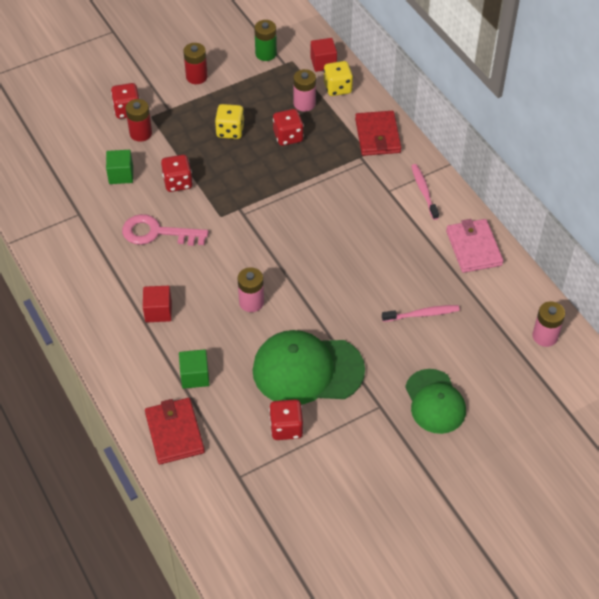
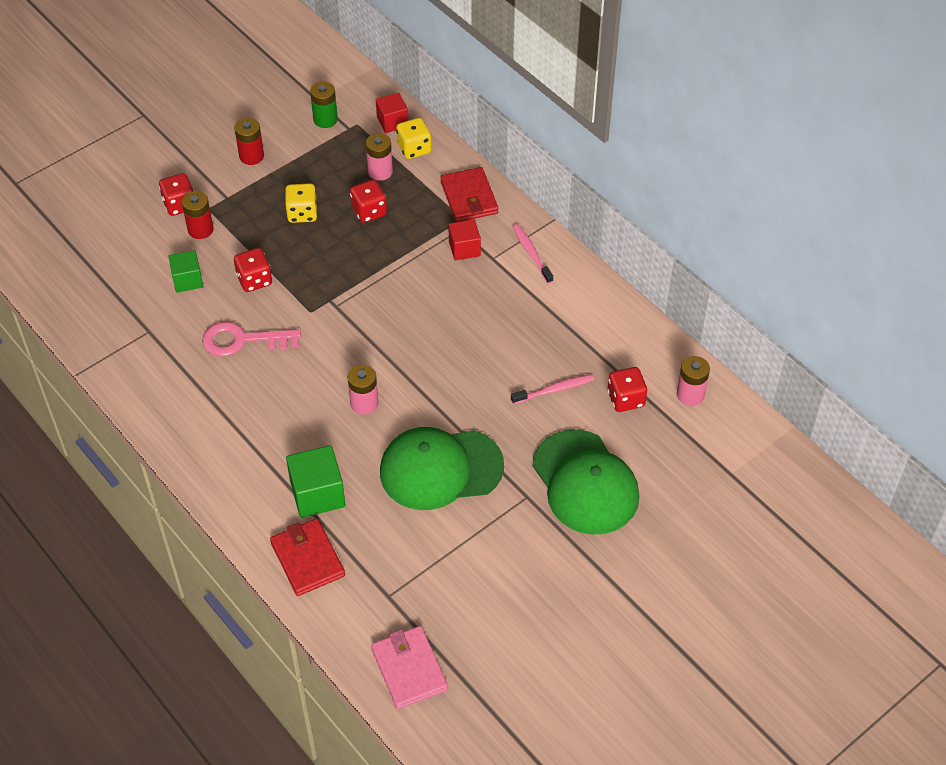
camera: 10 degrees left, 0 degrees up
(158, 311) = (262, 428): red cube -> red cube (464, 248)
(195, 376) = (317, 494): green cube -> green cube, size x1.54
(286, 428) = (429, 535): red dice -> red dice (625, 399)
(435, 402) = (585, 483): green cap -> green cap, size x1.52
(473, 248) = (597, 309): pink wallet -> pink wallet (409, 669)

